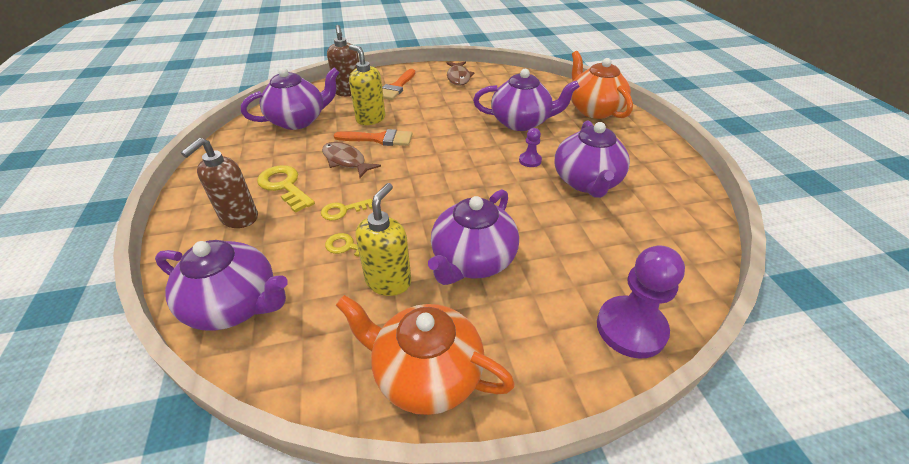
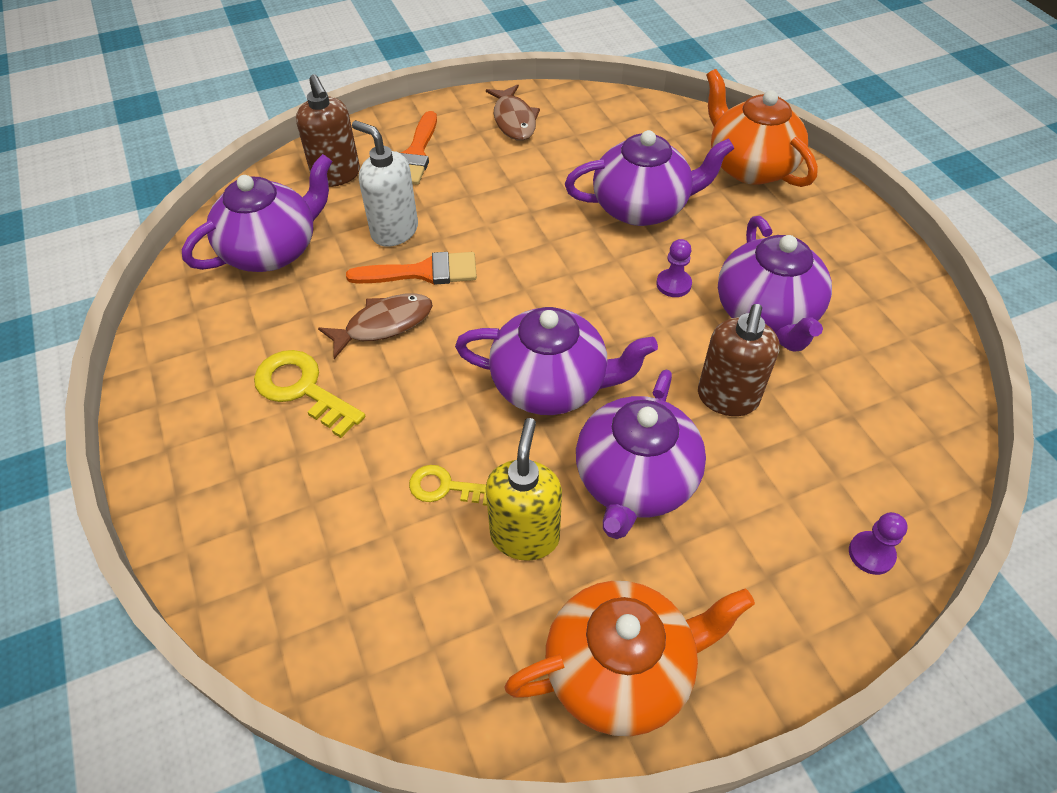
camera: 10 degrees left, 10 degrees up
(235, 305) = (314, 613): purple teapot -> purple teapot (551, 385)
(239, 218) = (254, 461): brown soap dispenser -> brown soap dispenser (727, 398)
(343, 210) = (414, 422): yellow key -> none
(346, 161) = (384, 325): brown fish -> brown fish turned 120 degrees clockwise
(370, 119) = (394, 231): yellow soap dispenser -> white soap dispenser
(426, 374) = (621, 670): orange teapot -> orange teapot turned 150 degrees clockwise
(631, 328) = (871, 554): purple pawn -> purple pawn, size x0.49

